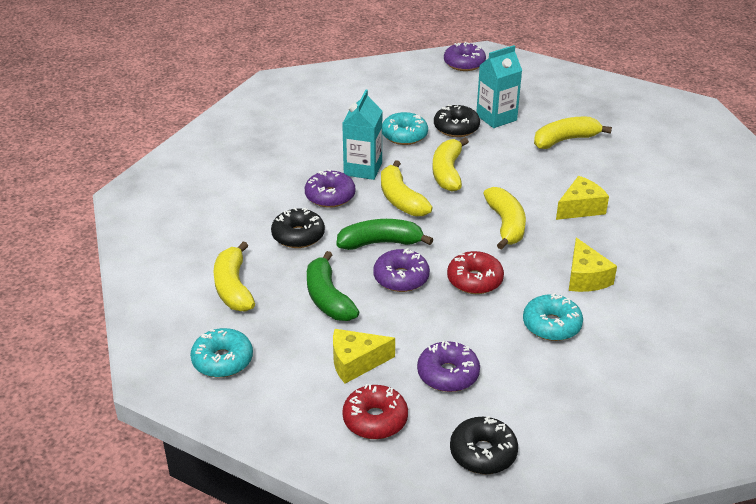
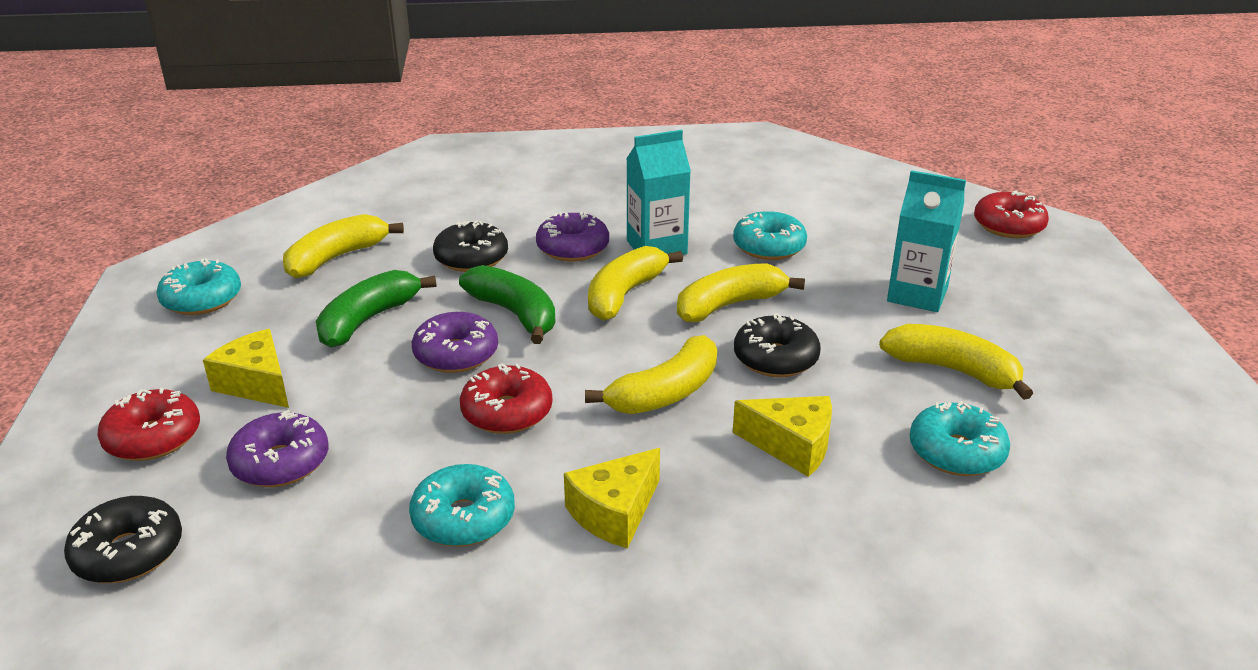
camera: 55 degrees right, 5 degrees down
(456, 128) = (843, 275): black donut -> black donut (775, 358)
(464, 63) = (1008, 226): purple donut -> red donut
(622, 169) = (956, 452): none -> turquoise donut

